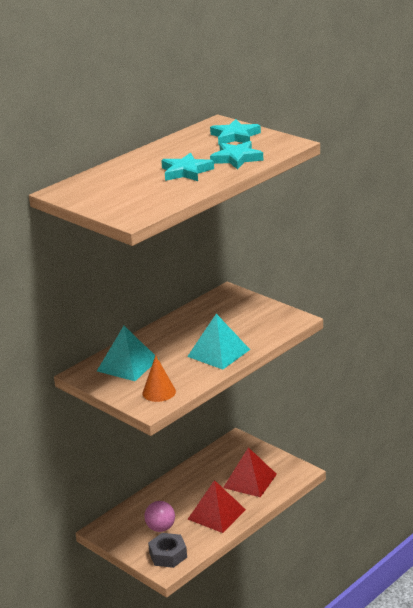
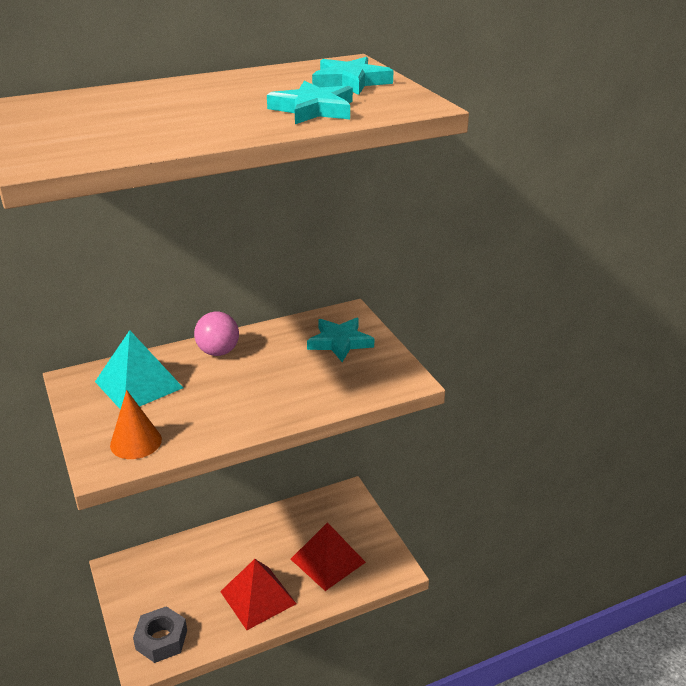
camera: 20 degrees right, 5 degrees up
(160, 528) = (181, 593): pink ball -> pink ball (218, 352)
(186, 172) = (217, 113): turquoise star -> turquoise star (340, 342)
(218, 353) = (264, 402): turquoise pyramid -> none

